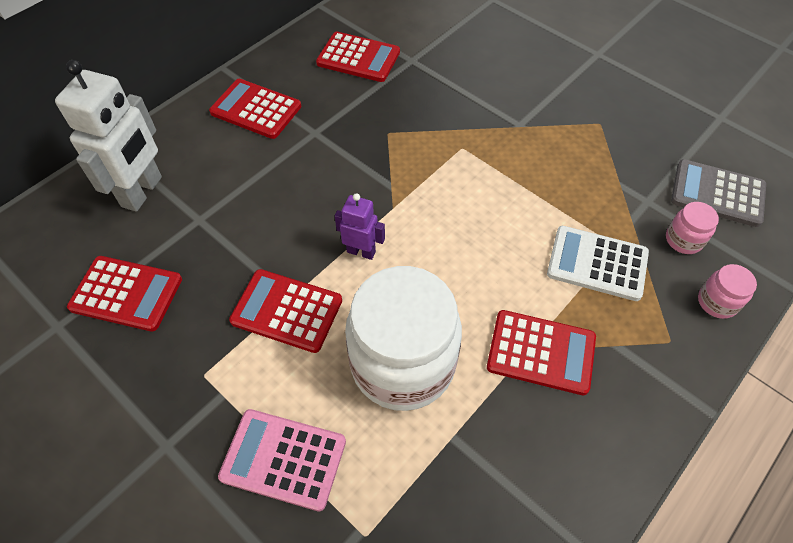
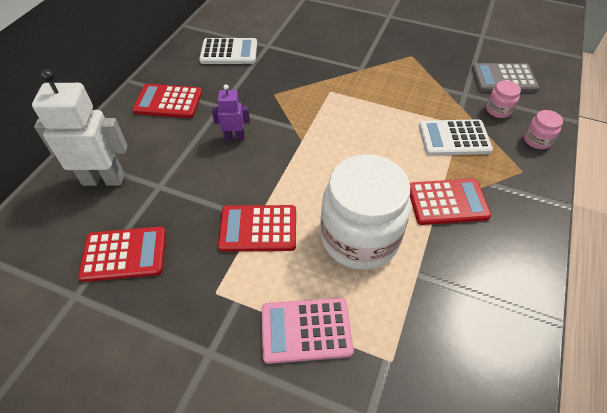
camera: 20 degrees left, 5 degrees down
(142, 192) = (104, 179): white robot -> white robot turned 90 degrees counterclockwise
(358, 58) = (229, 52): red calculator -> white calculator
(361, 251) = (293, 174): purple robot -> purple robot (234, 137)

